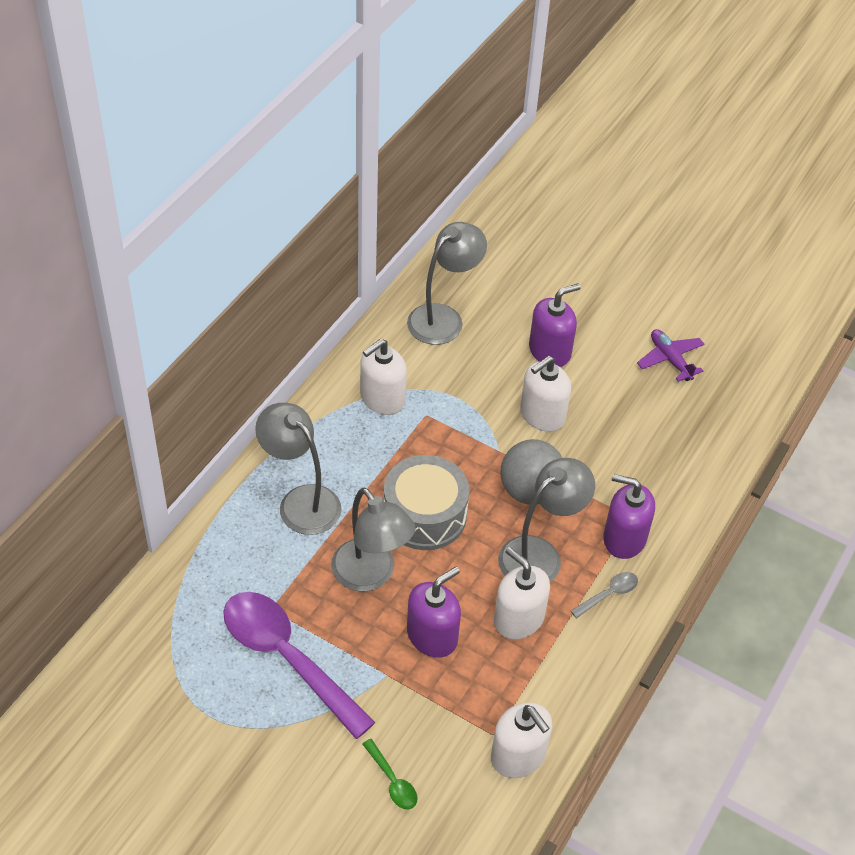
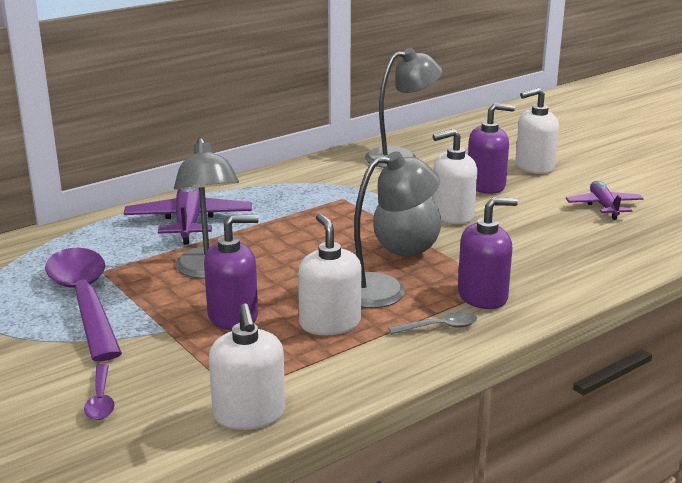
camera: 25 degrees right, 25 degrees down
(301, 501) = (189, 222): grey lamp -> purple plane
(382, 398) = (311, 185): white soap dispenser -> white soap dispenser (534, 166)
(392, 781) = (101, 400): green spoon -> purple spoon
(424, 515) = (292, 248): grey drum -> none
(624, 538) = (482, 296): purple soap dispenser -> purple soap dispenser turned 120 degrees clockwise

